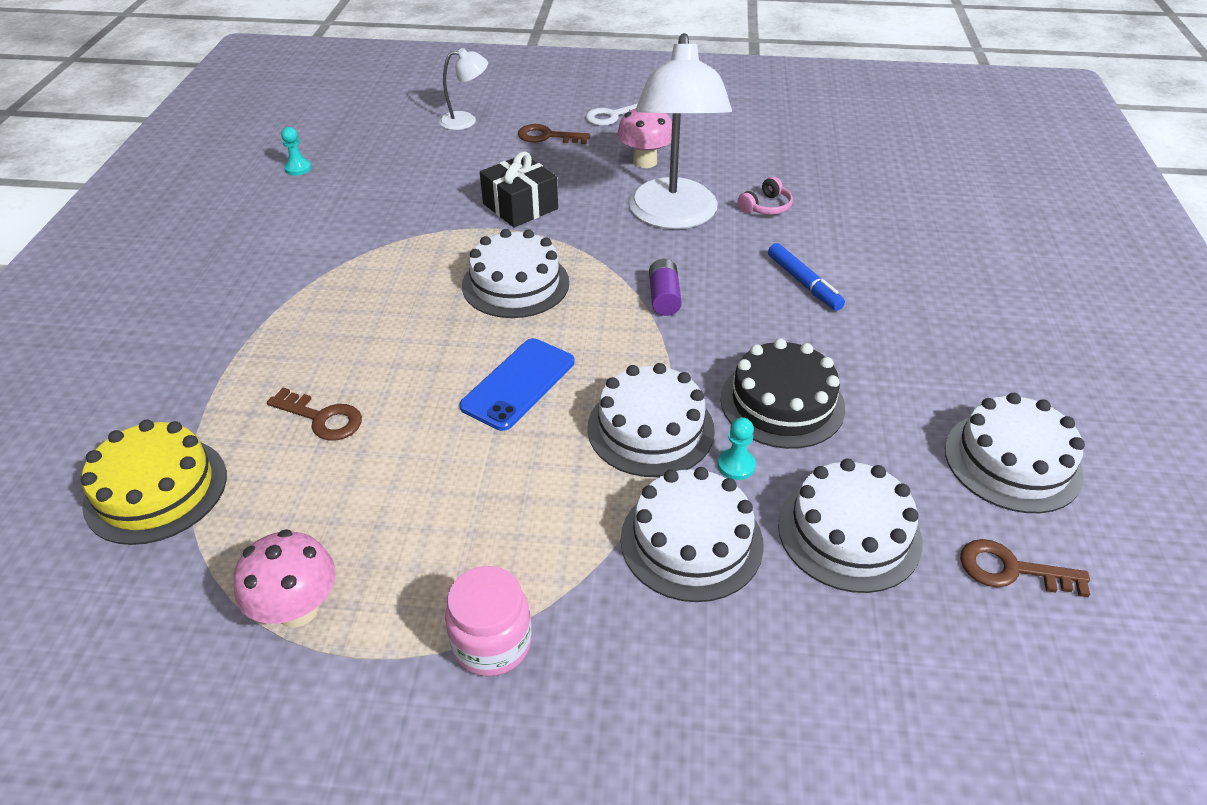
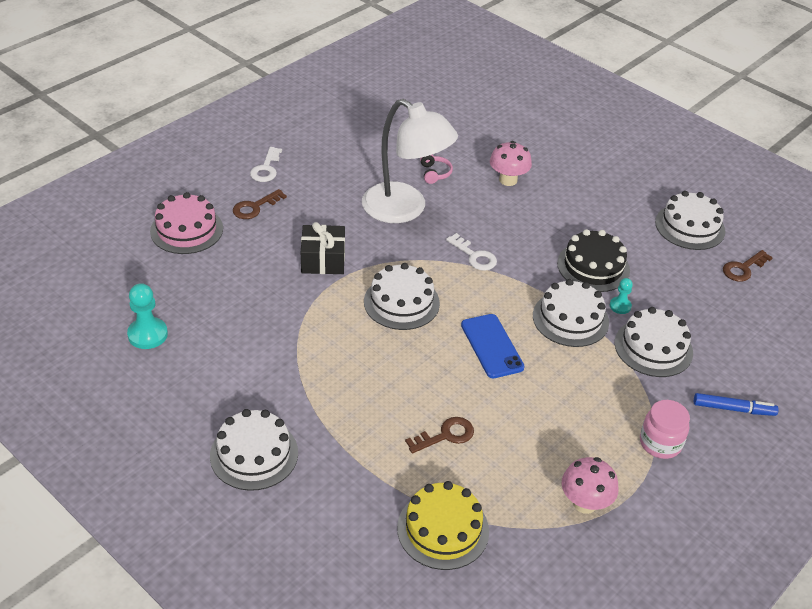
camera: 55 degrees left, 0 degrees up
(298, 168) = (147, 334): turquoise pawn -> turquoise pawn, size x1.72
(466, 121) = (186, 230): white lamp -> pink cake
(645, 161) = (335, 187): pink mushroom -> pink mushroom (508, 180)
(664, 297) = (474, 256): purple battery -> white key
(803, 283) = (513, 203): blue marker -> blue marker (733, 409)
(849, 533) = (688, 298): white cake -> white cake (254, 454)

